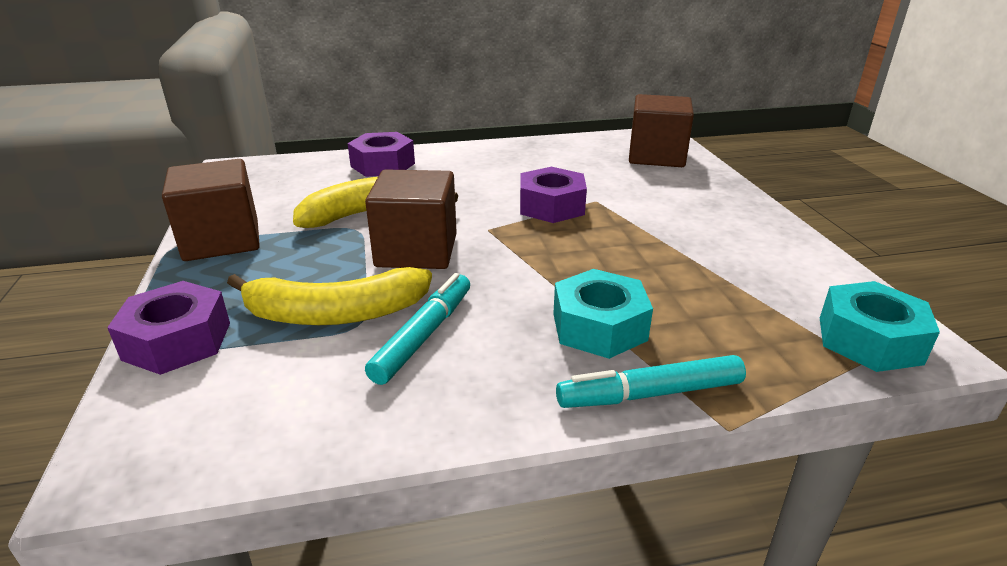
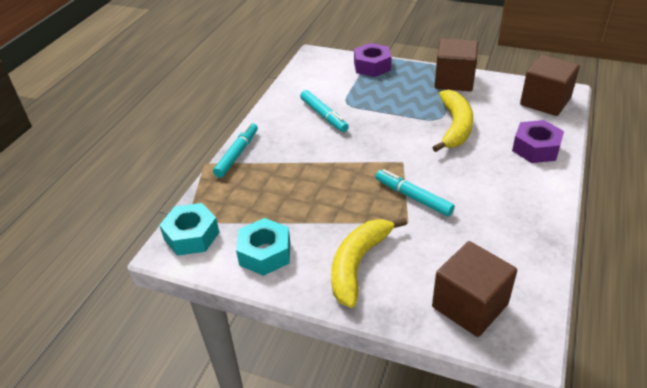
camera: 125 degrees right, 10 degrees up
(335, 313) = (359, 99): yellow banana -> yellow banana (358, 264)
(416, 251) = (396, 131): brown cube -> brown cube (545, 101)
(551, 206) = (413, 197): purple nut -> turquoise marker
(599, 327) = (284, 160): turquoise nut -> turquoise nut (265, 253)

